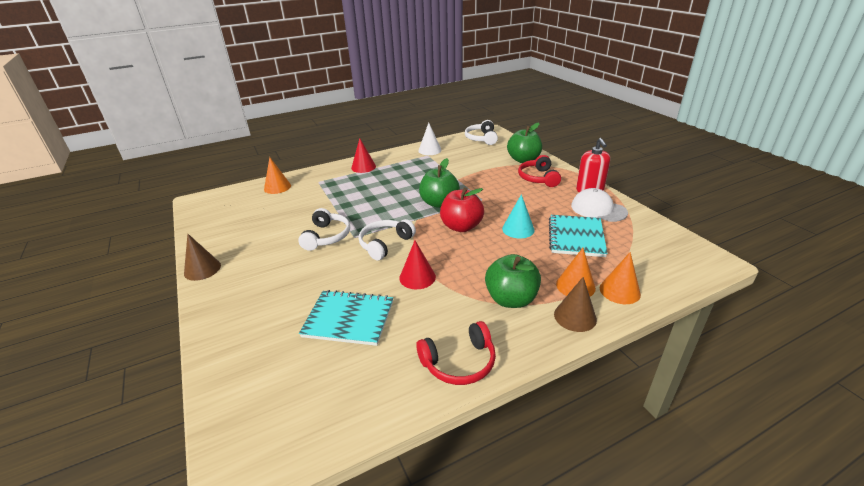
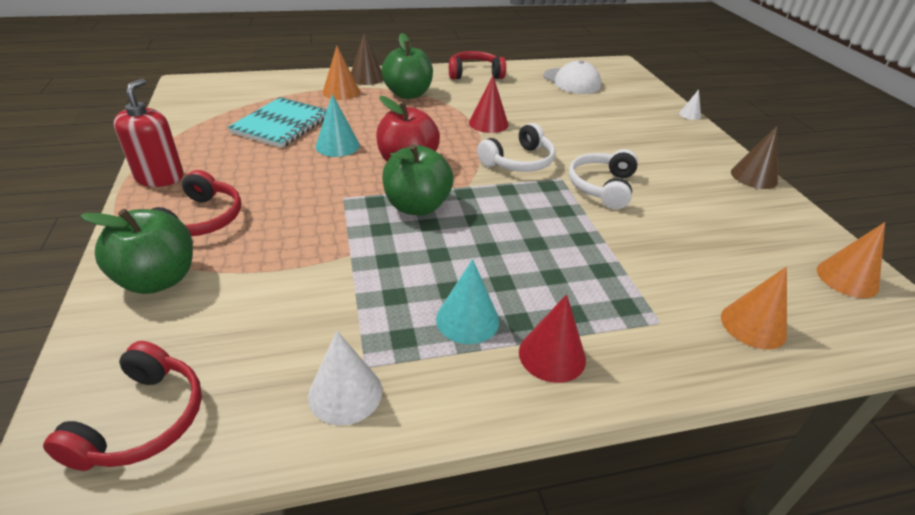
camera: 170 degrees left, 5 degrees up
(201, 344) = (690, 115): none -> white cone
(349, 319) = (560, 107): turquoise notebook -> none
(396, 170) = (467, 320): none -> turquoise cone
(481, 138) = (142, 420): white headphones -> red headphones
(598, 209) = (201, 148): white cap -> white cap (571, 81)
(619, 291) = (308, 83): orange cone -> orange cone (847, 278)

